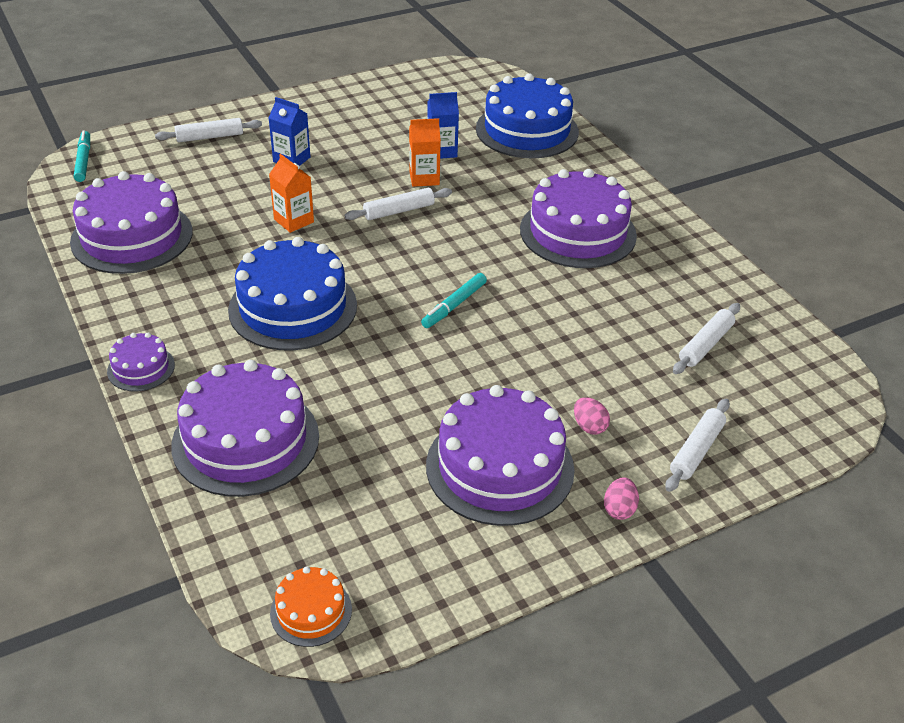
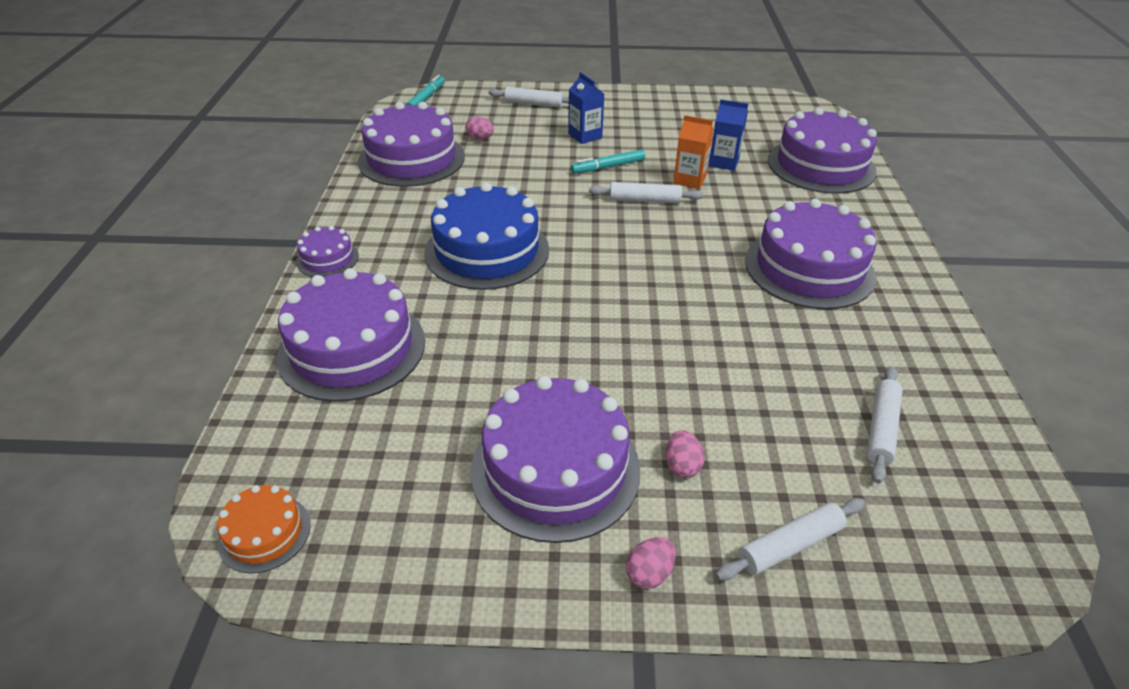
camera: 30 degrees right, 0 degrees up
(186, 192) = (480, 138): none -> pink egg
(294, 221) = (547, 182): orange carton -> none
(454, 305) = (632, 296): turquoise marker -> turquoise marker (608, 167)
(527, 130) = (821, 165): blue cake -> purple cake
(705, 345) = (881, 429): white rolling pin -> white rolling pin turned 45 degrees counterclockwise

